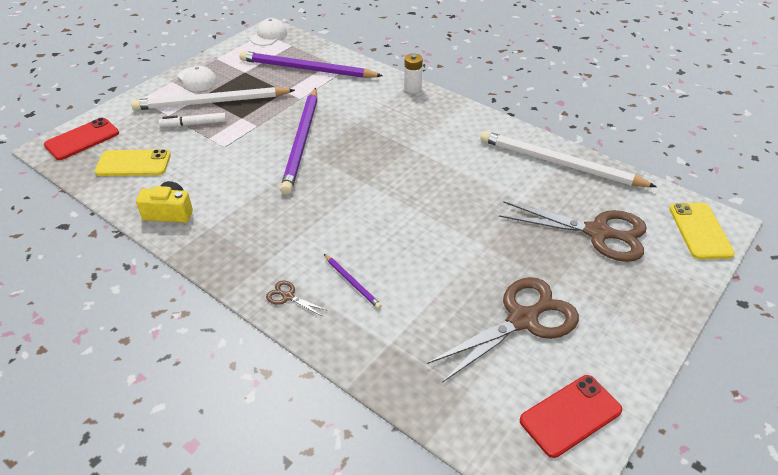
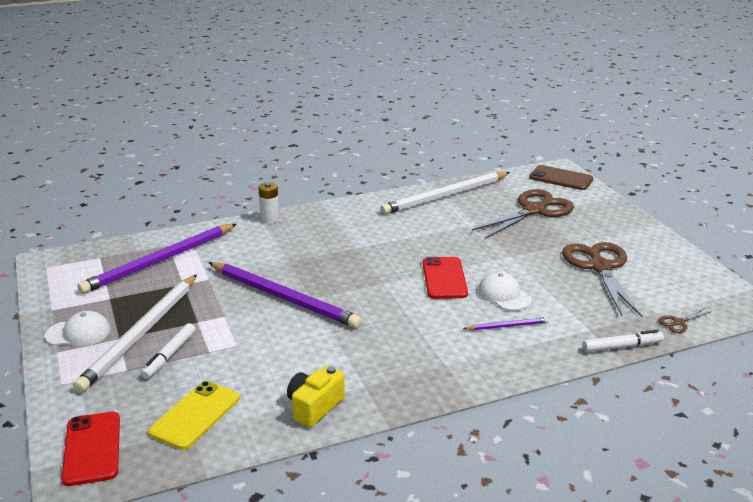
camera: 60 degrees left, 15 degrees down
(269, 35) = (57, 265): white cap -> white cap (504, 295)
(288, 297) = (500, 363): brown scissors -> brown scissors (678, 322)
(375, 379) = (622, 346): none -> white marker
(570, 415) = (694, 280): red phone -> red phone (444, 278)
(700, 231) = (561, 178): yellow phone -> brown phone

